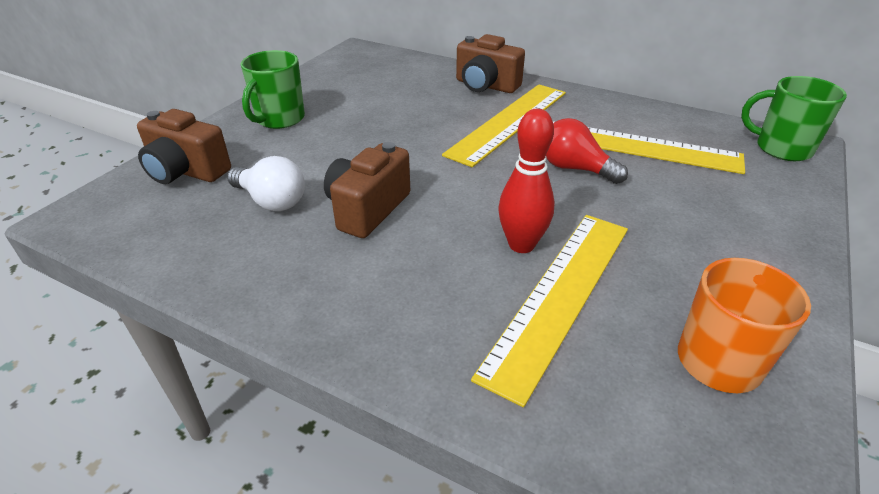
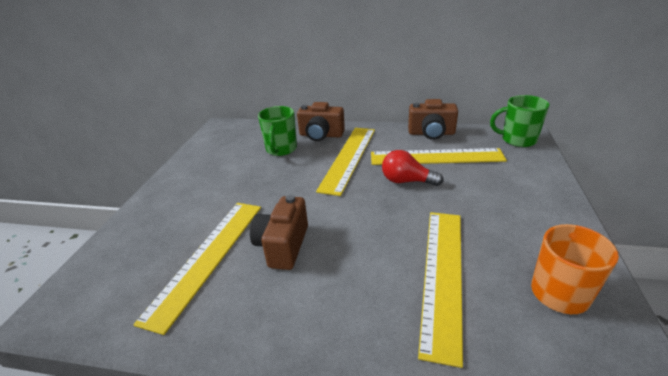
camera: 15 degrees left, 5 degrees down
(186, 171) = (128, 250): brown camera -> brown camera (431, 133)
(271, 201) = (208, 257): white light bulb -> yellow ruler
(279, 119) = (185, 191): green mug -> green mug (281, 149)
(521, 245) = (400, 244): red bowling pin -> none

